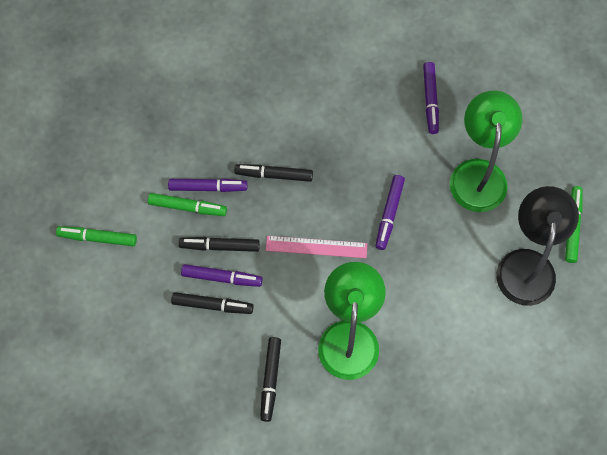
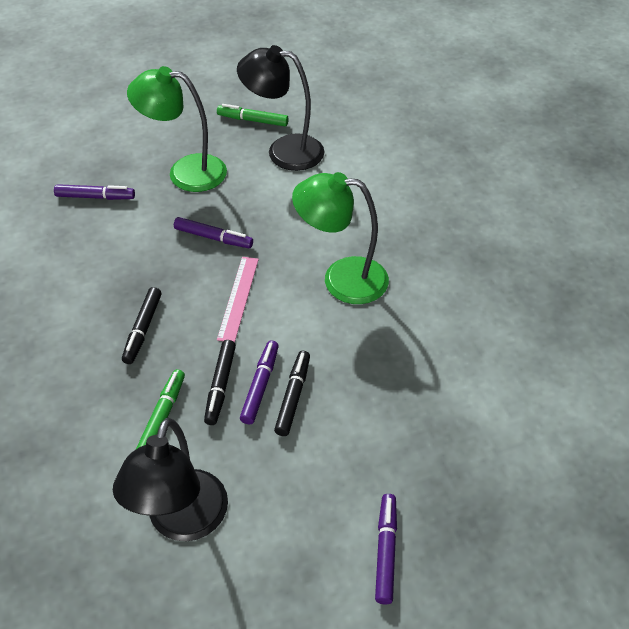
camera: 85 degrees left, 20 degrees down
(98, 238) = (182, 521): green marker -> black lamp
(207, 187) = (141, 394): purple marker -> purple marker (385, 551)
(270, 379) = (385, 347): black marker -> none

